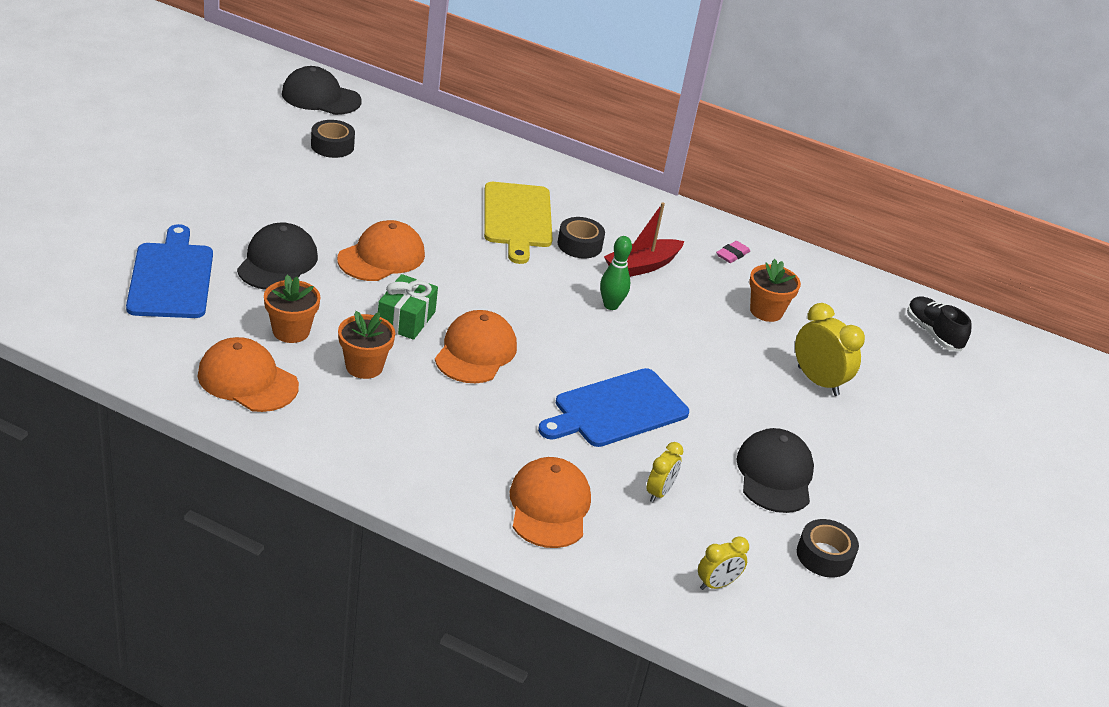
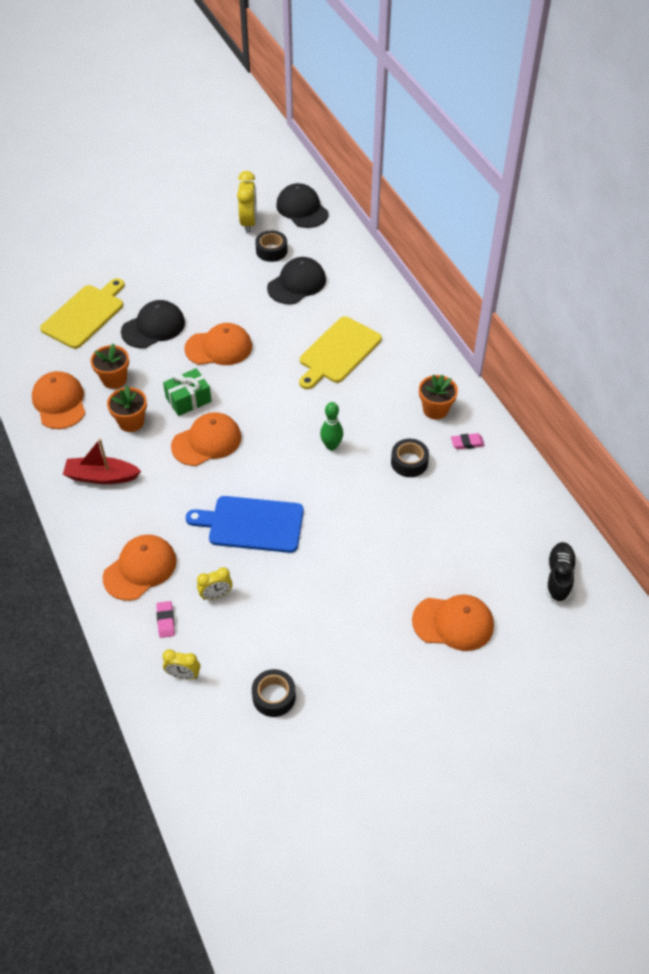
camera: 45 degrees right, 15 degrees up
(171, 277) = (85, 314): blue cutting board -> yellow cutting board
(579, 245) = (360, 390): black tape -> black tape (409, 462)
(637, 543) = (166, 621): none -> pink eraser
(641, 266) = (387, 425): red boat -> red boat (101, 476)
(766, 311) = (441, 499): orange flower pot -> orange flower pot (435, 409)
(775, 474) = (306, 623): black cap -> black cap (297, 284)
(818, 381) = (417, 571): yellow clock -> yellow clock (248, 223)
(897, 410) = (453, 623): none -> orange cap

